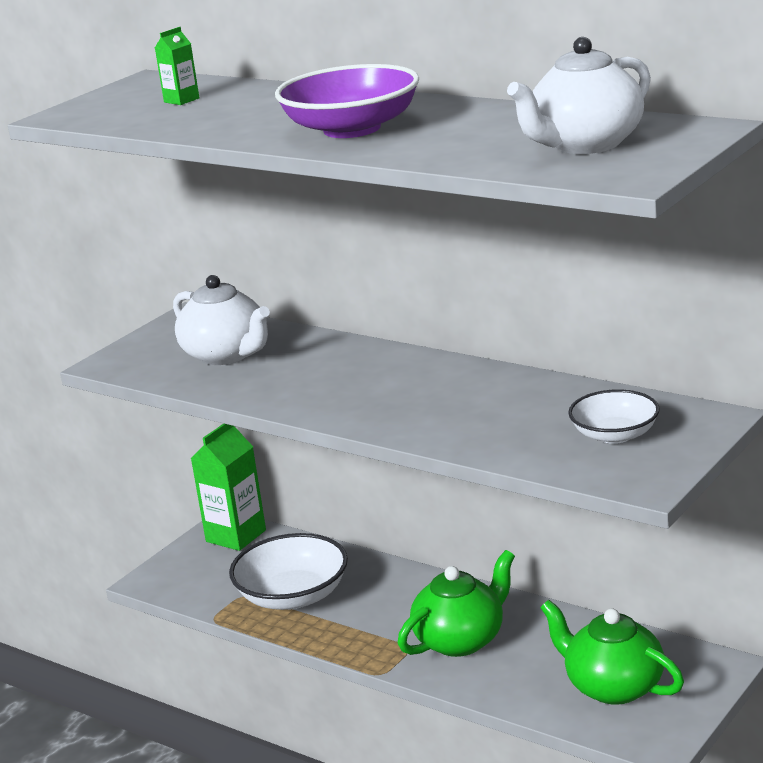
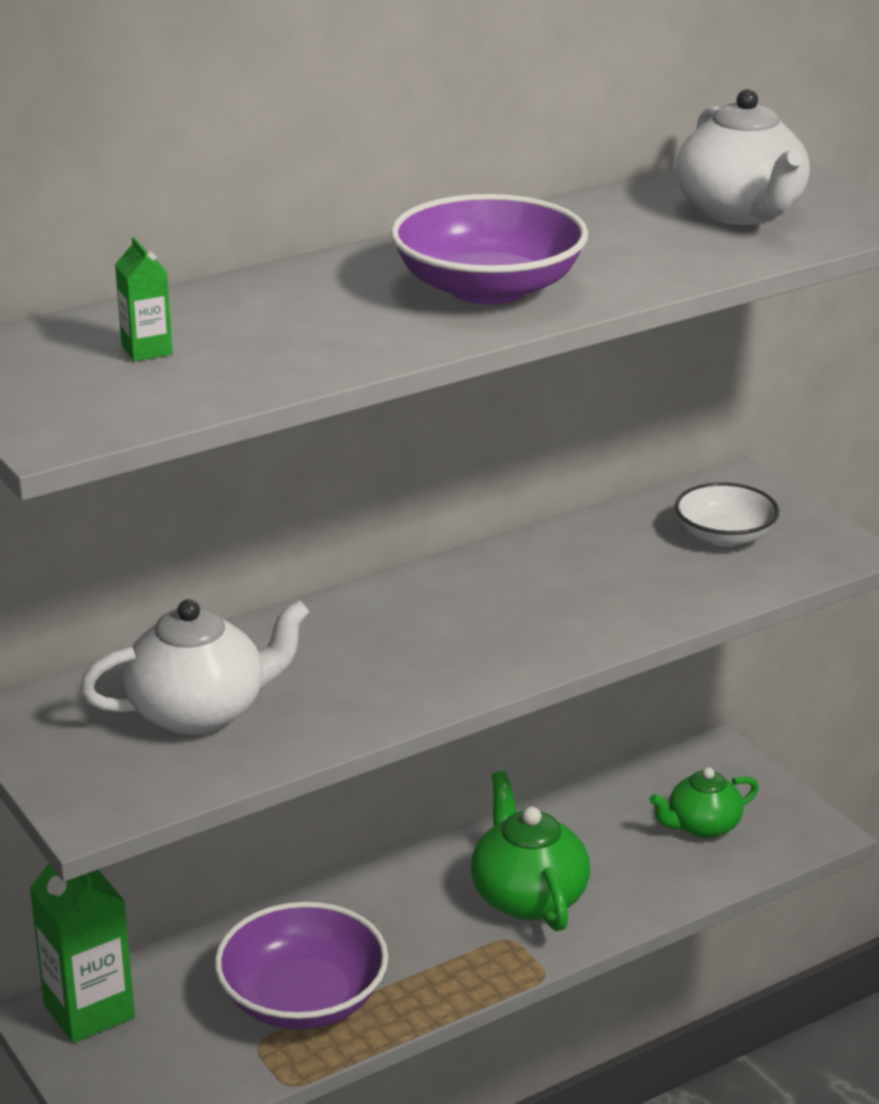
camera: 70 degrees left, 5 degrees up
(293, 596) = (303, 999): white bowl -> purple bowl
(613, 687) = (702, 826): green teapot -> green teapot, size x0.65

